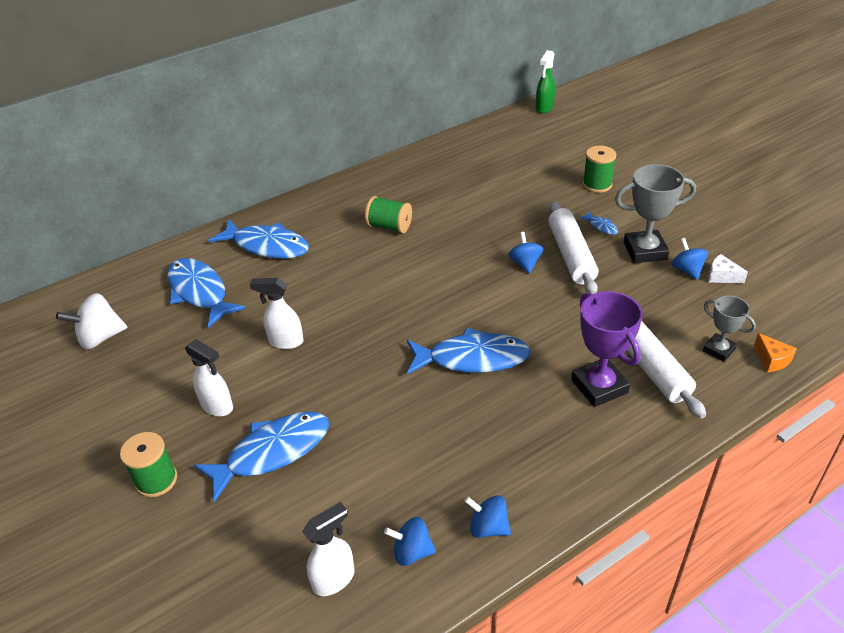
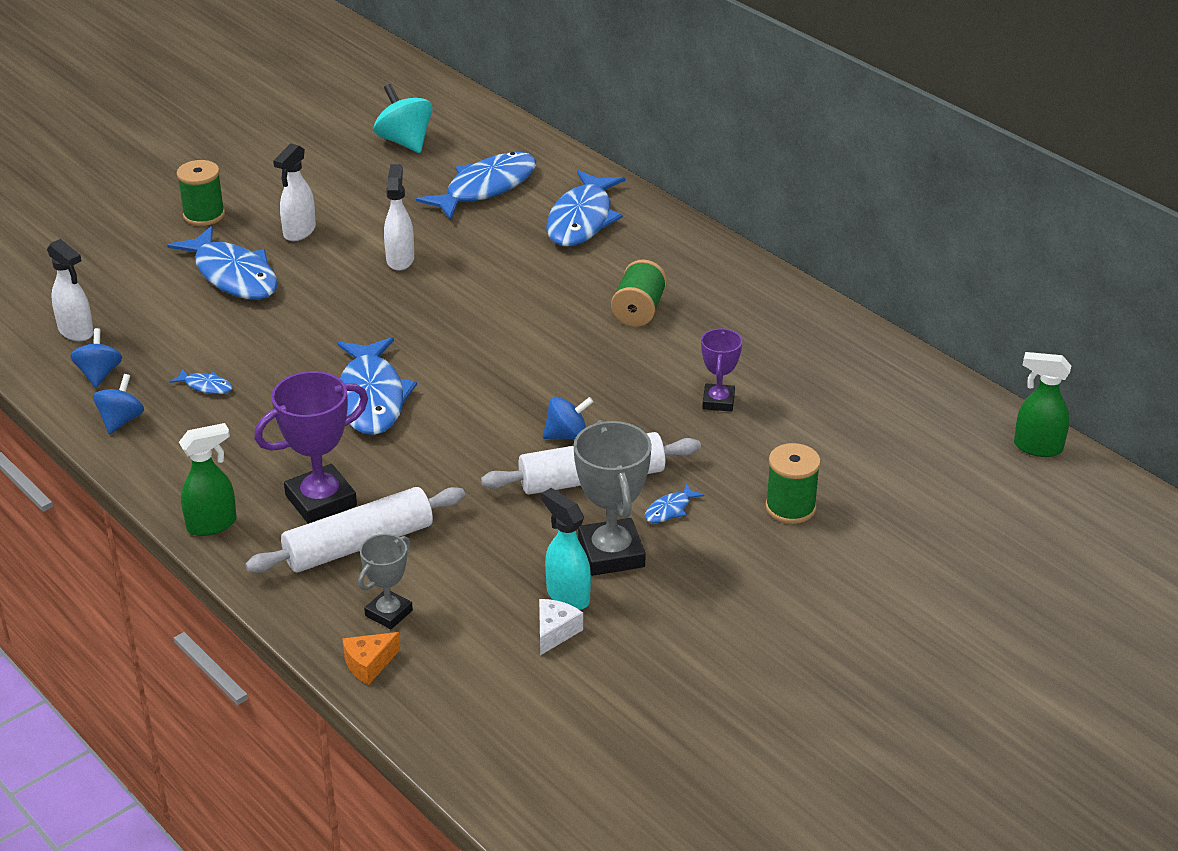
camera: 80 degrees right, 5 degrees down
(100, 338) = (405, 142): white spinning top -> turquoise spinning top
(443, 465) = (206, 386): none -> blue fish
(494, 202) = (718, 401): none -> purple trophy
(632, 452) = (212, 524): none -> green spray bottle
(687, 270) = (567, 595): blue spinning top -> turquoise spray bottle

